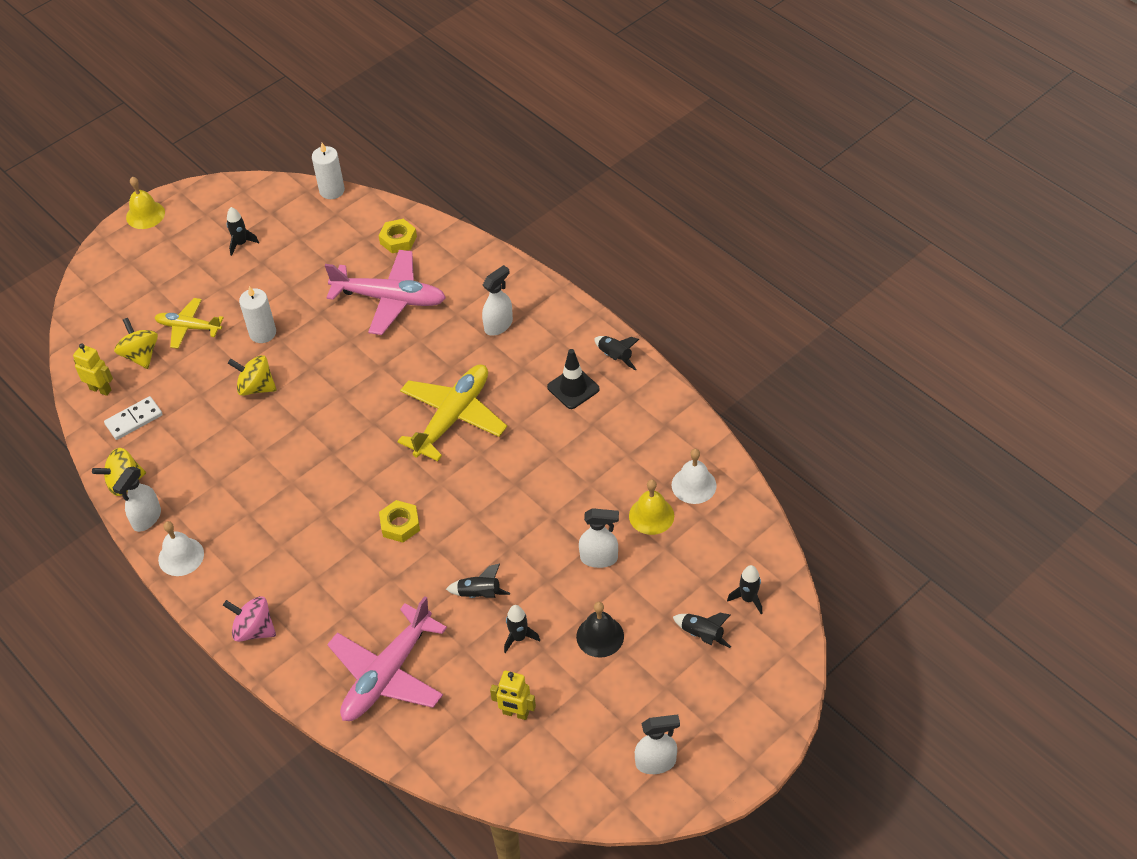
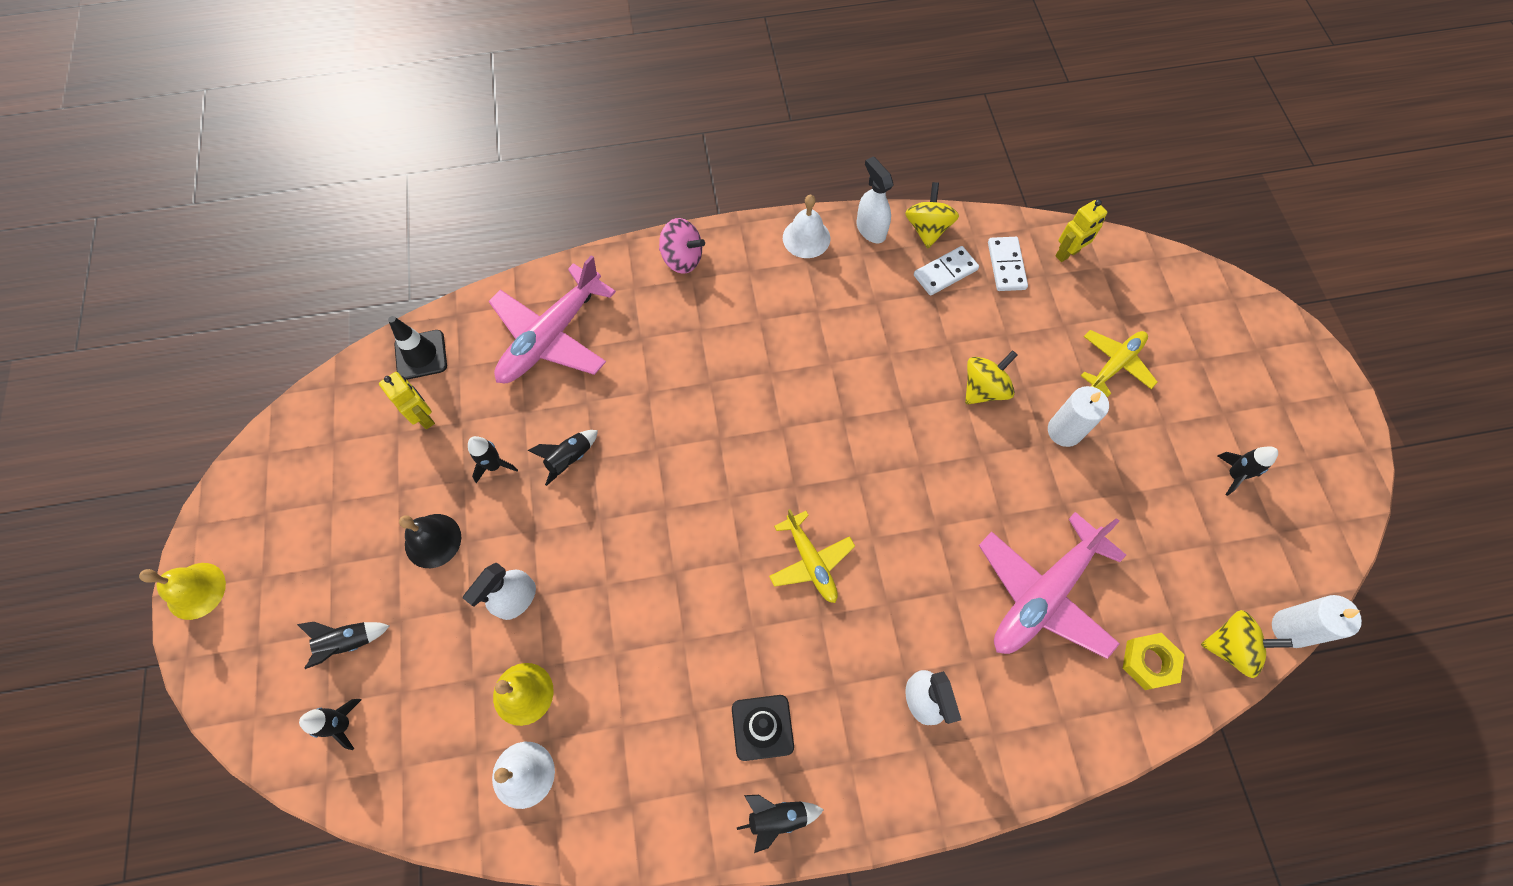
camera: 120 degrees right, 15 degrees up
(141, 355) = (1097, 305): yellow spinning top -> yellow spinning top (1230, 647)
(145, 215) = (1338, 396): yellow bell -> yellow bell (196, 590)
(163, 452) = (945, 272): none -> white domino
(254, 629) = (682, 258): pink spinning top -> pink spinning top turned 60 degrees clockwise
(387, 674) = (551, 337): pink plane -> pink plane turned 120 degrees counterclockwise
(400, 524) = (706, 432): yellow nut -> none
(453, 417) = (811, 562): yellow plane -> yellow plane, size x0.59
(466, 757) = (421, 355): none -> black traffic cone
(515, 713) = (424, 417): yellow robot -> yellow robot turned 90 degrees clockwise
(656, 762) = (272, 505): white spray bottle -> none

